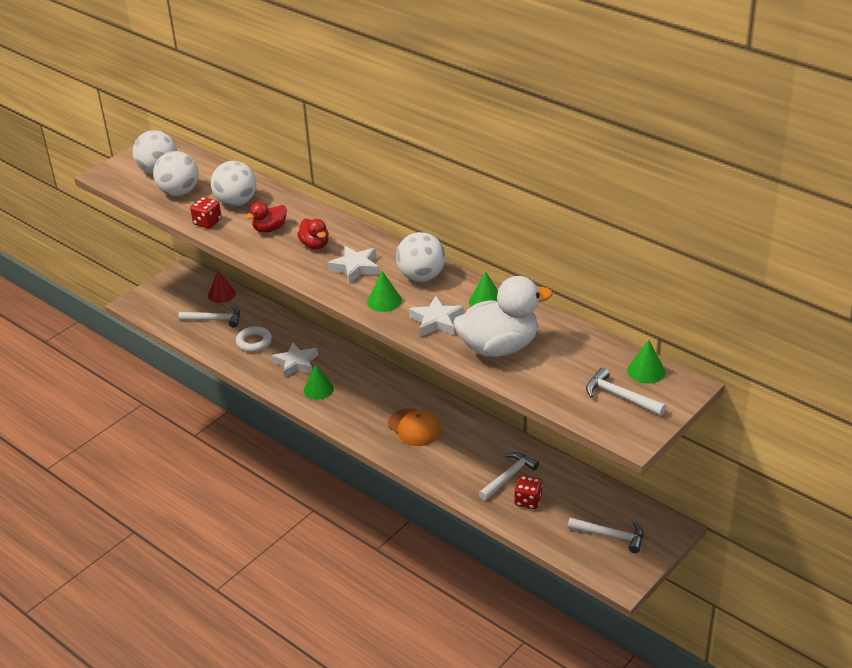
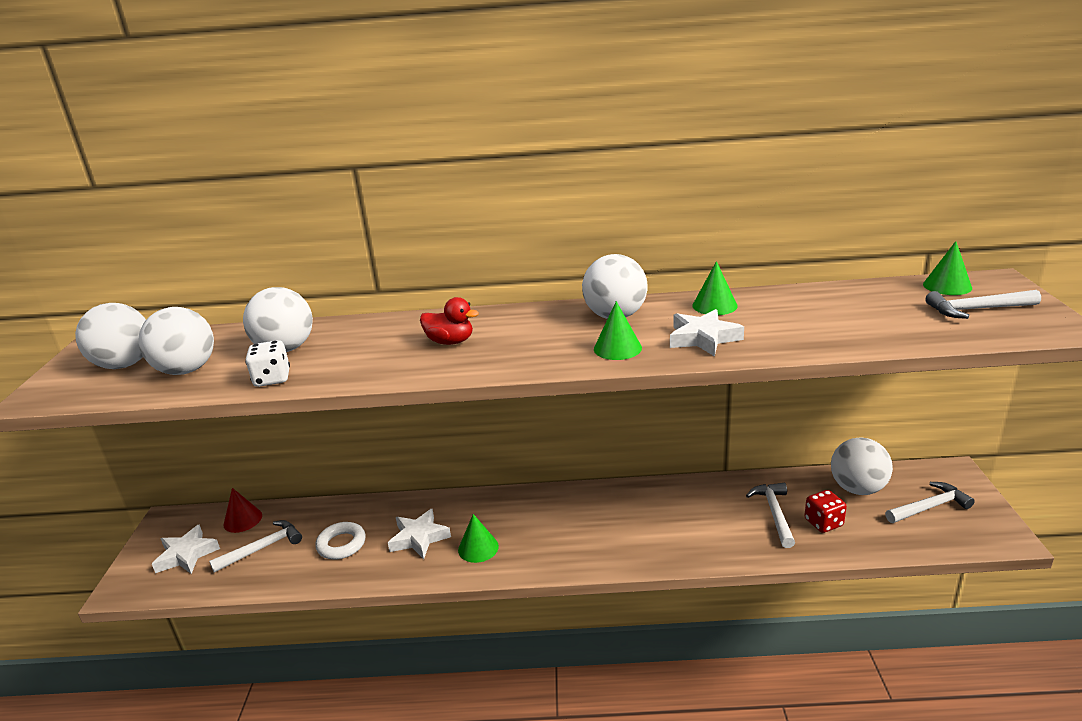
camera: 40 degrees left, 10 degrees down
(207, 222) = (272, 379): red dice -> white dice
(269, 229) = (369, 352): red duck -> none
(355, 267) = (532, 339): white star -> white star (186, 555)
(414, 427) = (627, 525): orange cap -> none
(499, 347) = (803, 328): white duck -> none
(587, 496) = (857, 488): none -> white ball

